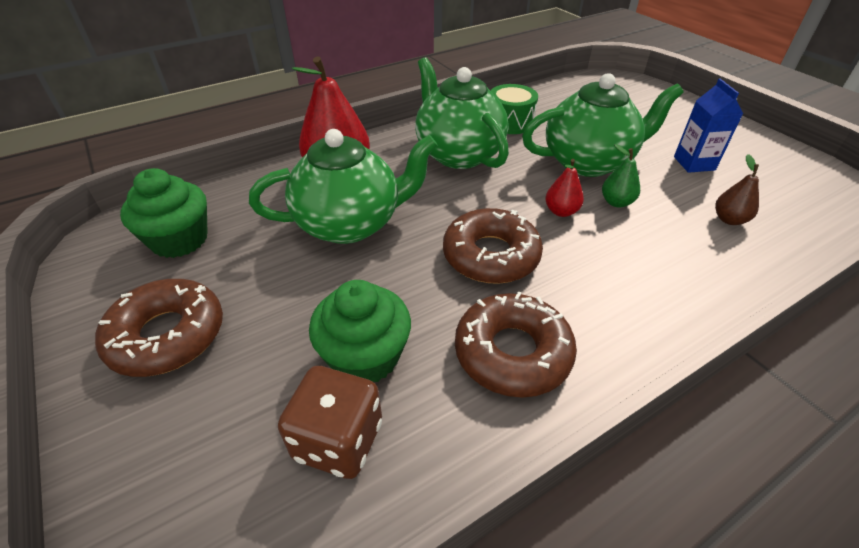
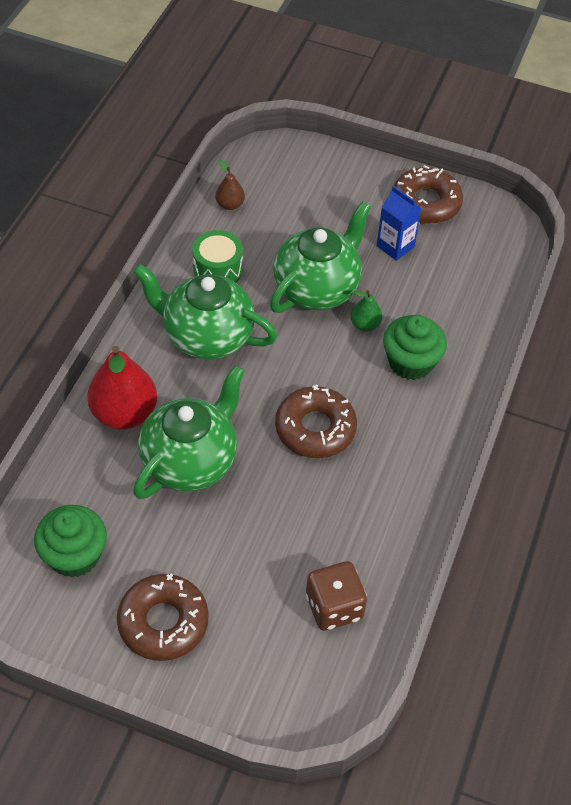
camera: 40 degrees left, 10 degrees up
(365, 356) = (302, 552): green cupcake -> green cupcake (410, 362)
(512, 353) = (383, 495): brown donut -> brown donut (426, 203)
(561, 211) = (333, 357): red pear -> none
(729, 220) = (448, 300): brown pear -> brown pear (230, 205)

